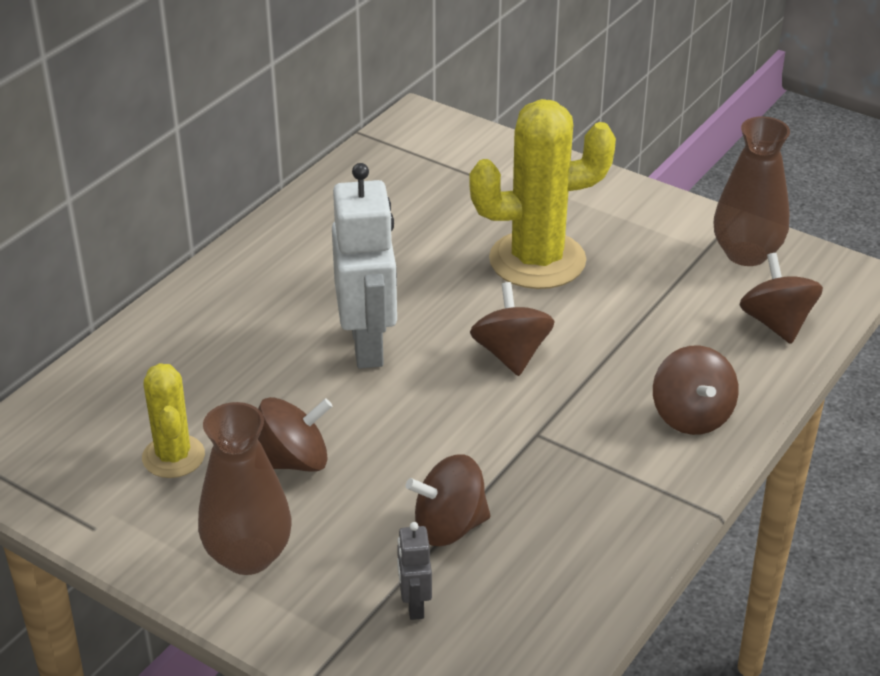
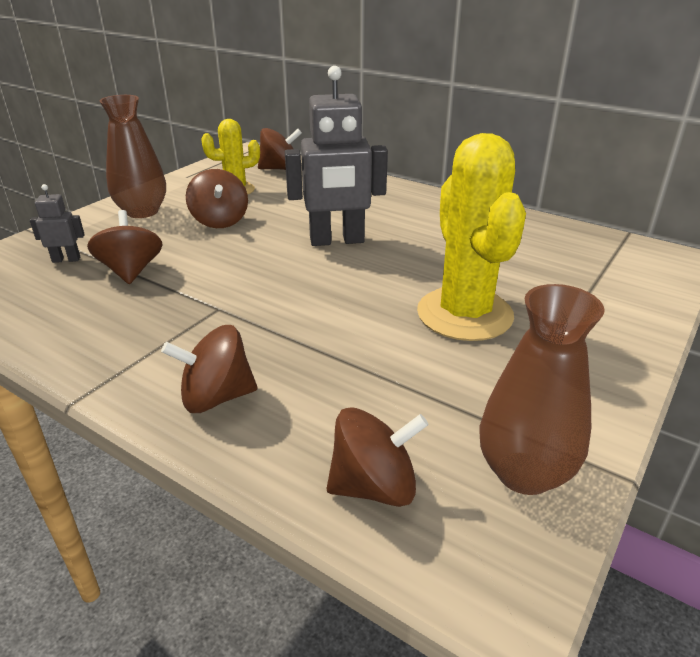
camera: 90 degrees right, 5 degrees down
(368, 345) = (337, 241): white robot -> grey robot
(511, 354) = (323, 298): brown spinning top -> brown spinning top (280, 169)

